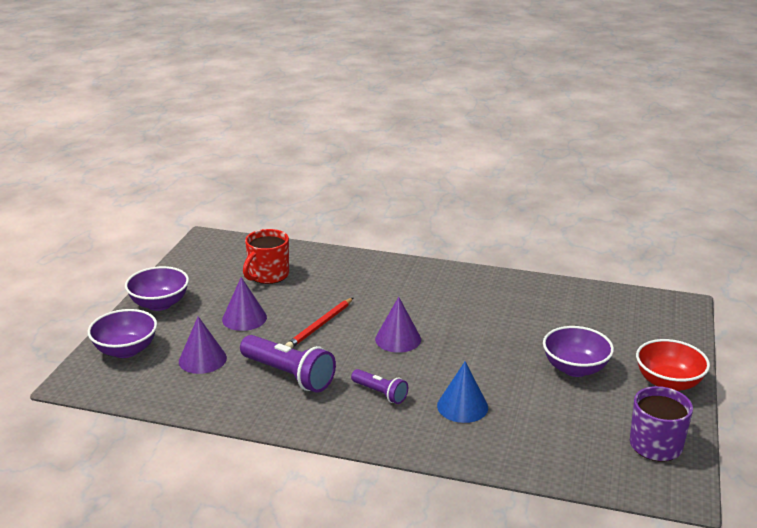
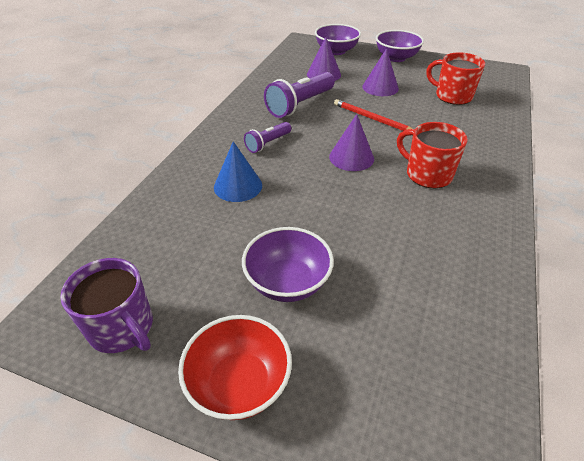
camera: 95 degrees right, 15 degrees up
(417, 300) = (427, 174): none -> red mug

